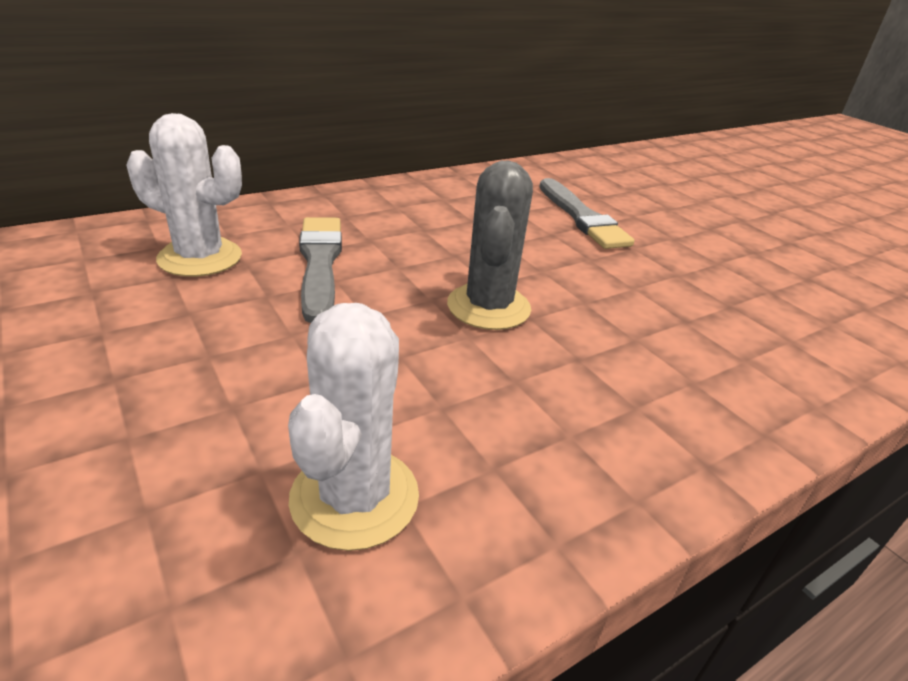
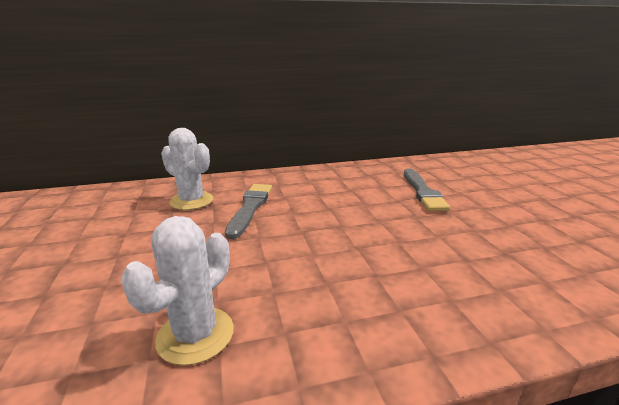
camera: 20 degrees right, 10 degrees down
(488, 307) = (333, 239): grey cactus -> none

